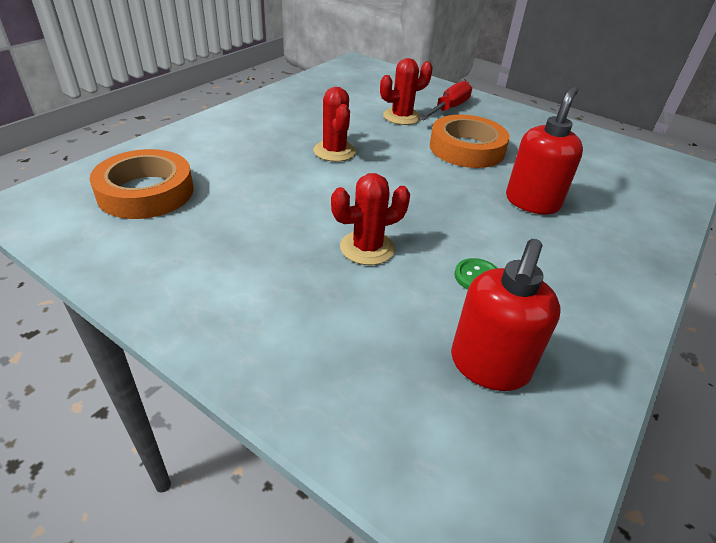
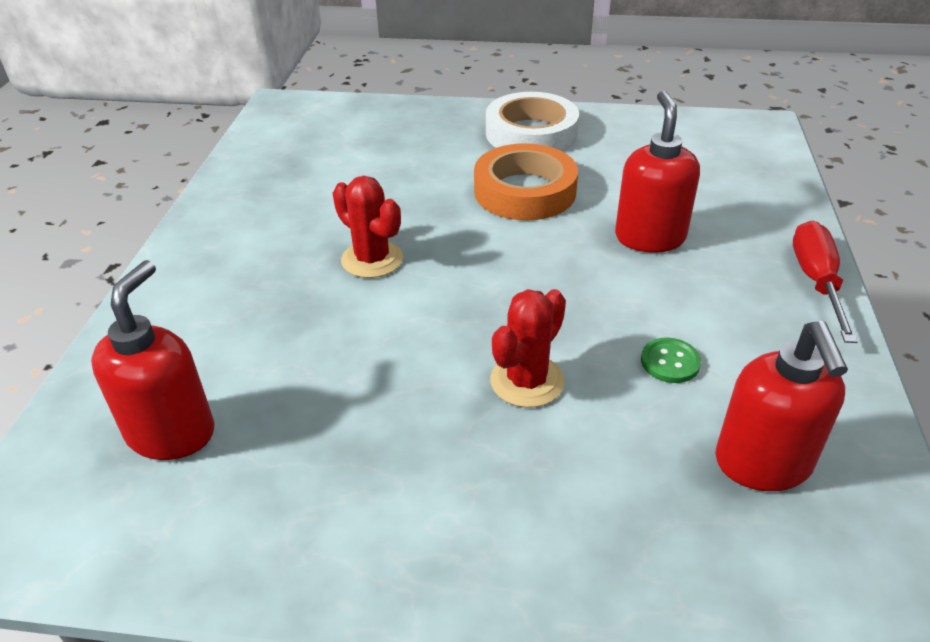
camera: 25 degrees left, 0 degrees up
(146, 192) = (172, 433): orange tape -> red soap dispenser
(401, 117) = (411, 173): red cactus -> none
(449, 109) = (458, 139): red screwdriver -> red screwdriver (816, 281)
(502, 120) = (531, 133): none -> white tape

